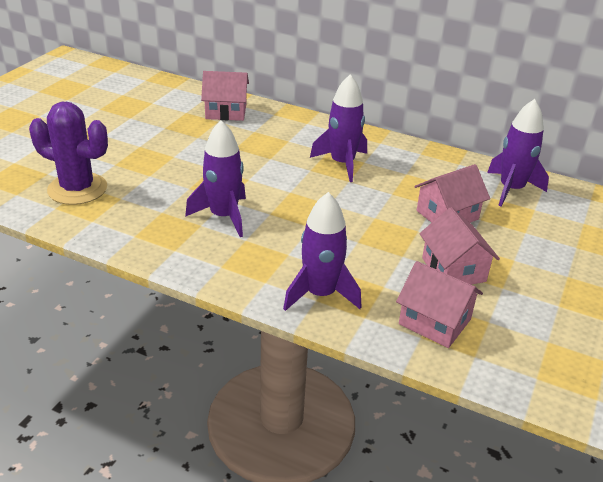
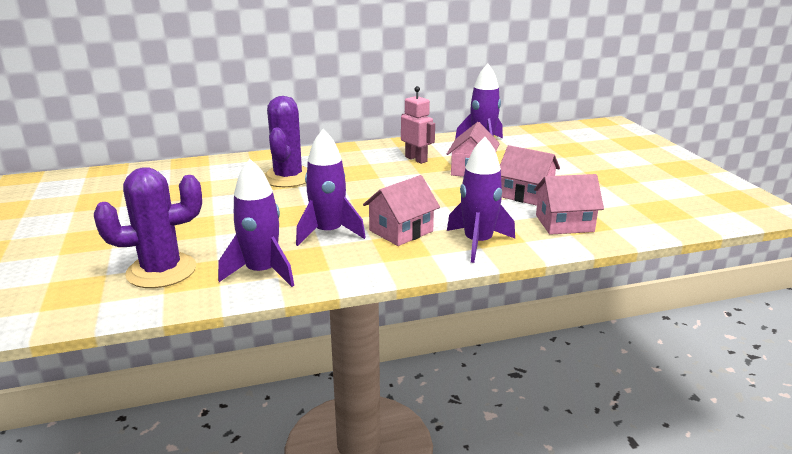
camera: 40 degrees left, 10 degrees down
(226, 111) = (206, 172): pink house -> pink house (401, 231)
(275, 145) = (288, 177): none -> purple cactus
(342, 163) = (356, 169): purple rocket -> purple rocket (262, 272)
(413, 177) = (416, 159): none -> pink robot

